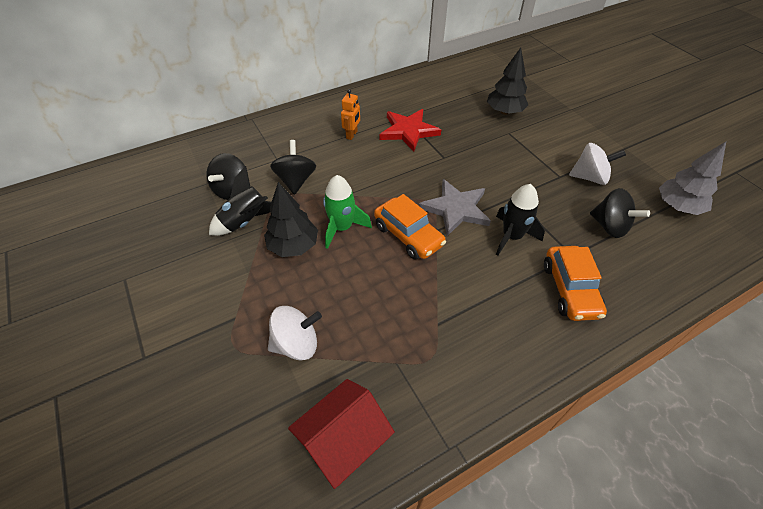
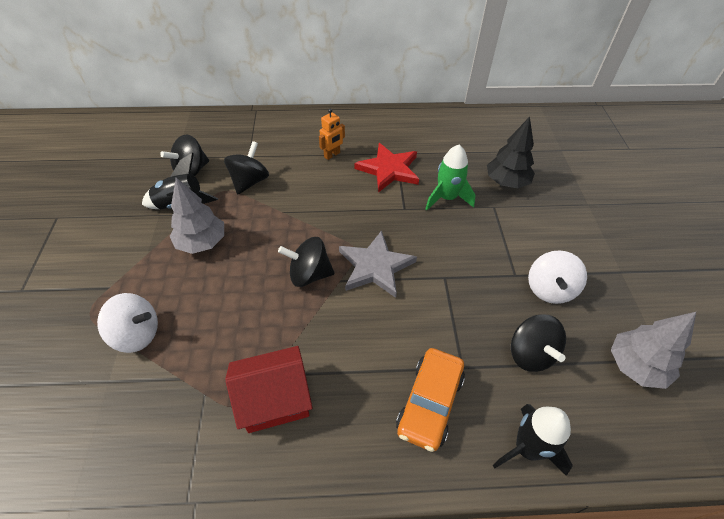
camera: 25 degrees right, 0 degrees up
(293, 246) = (202, 242): black tree -> grey tree
(342, 228) = (255, 242): green rocket -> green rocket (447, 198)
(344, 442) = (106, 444): red house -> red house (274, 400)
(408, 235) = (309, 274): orange car -> black spinning top
(512, 236) = (411, 319): black rocket -> black rocket (527, 449)
(589, 177) = (549, 289): white spinning top -> white spinning top turned 75 degrees clockwise

